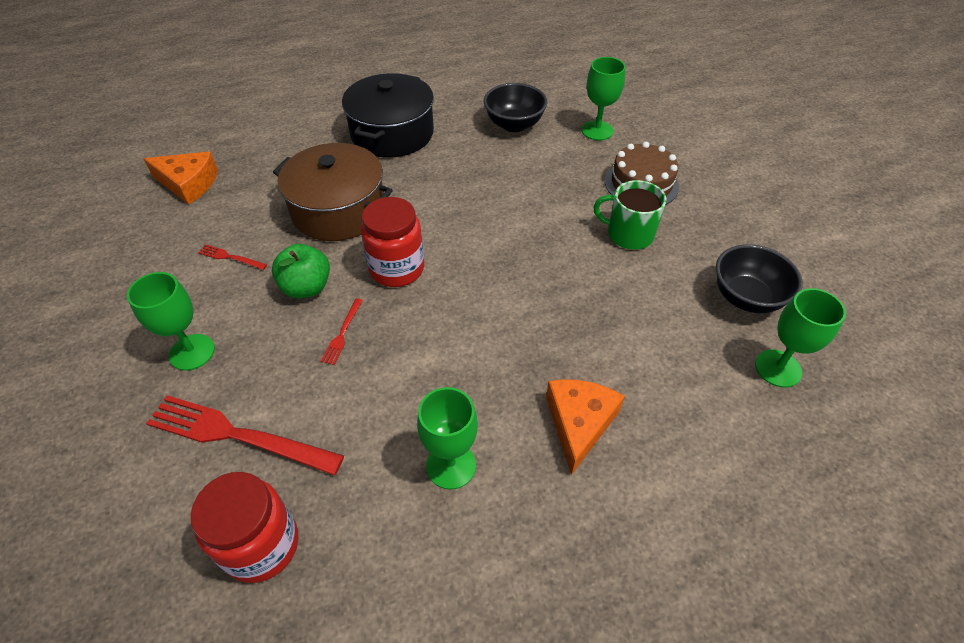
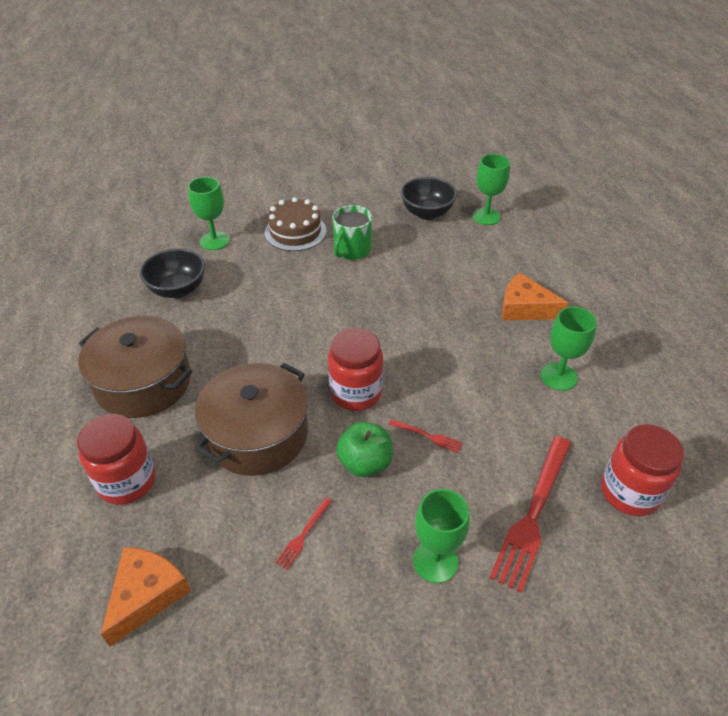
camera: 80 degrees left, 5 degrees down
(289, 150) = (127, 481): none -> red jar
(392, 133) = (143, 382): black pot -> brown pot

